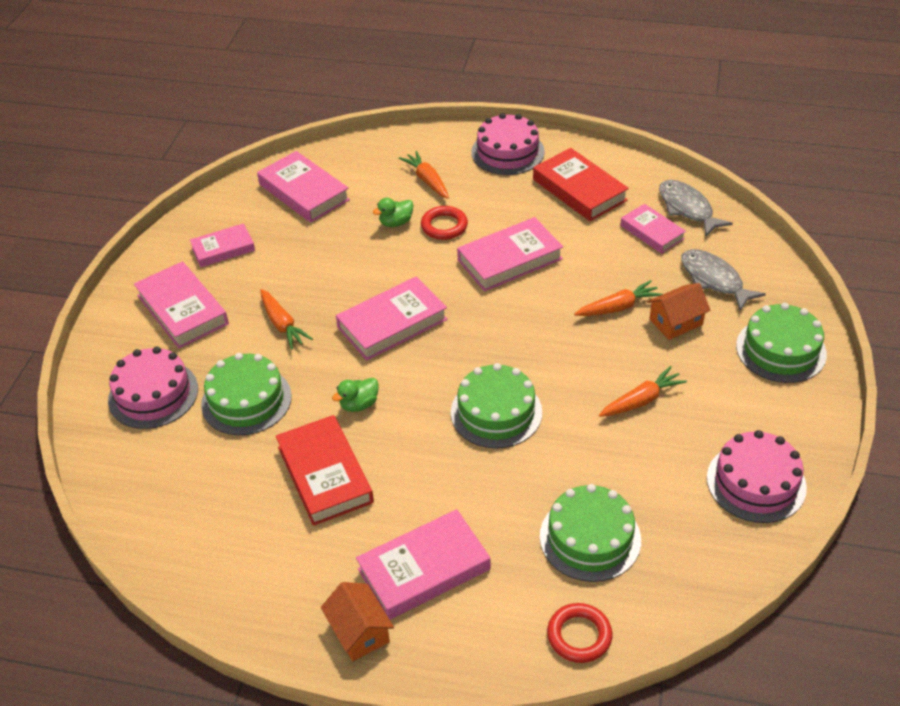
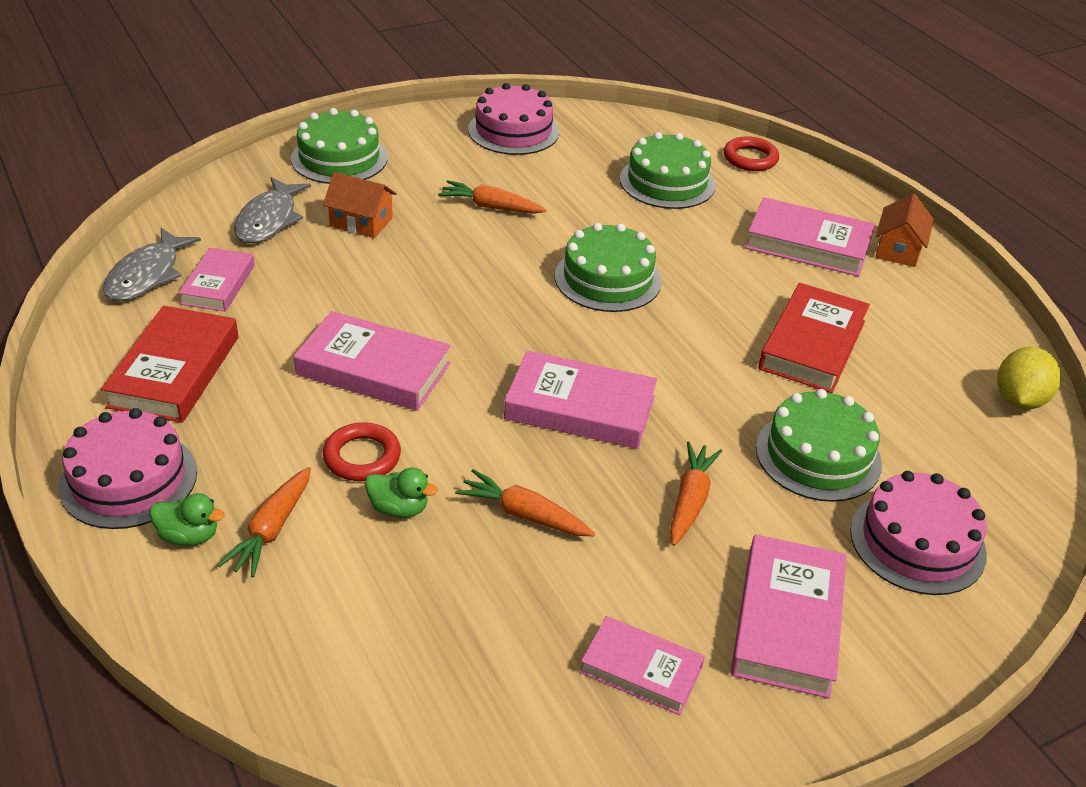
camera: 135 degrees left, 5 degrees down
(162, 547) = (1019, 400): none -> yellow lemon
(303, 192) = (425, 664): pink book -> none
(359, 404) = (713, 369): green duck -> green duck (189, 536)
(618, 307) = (376, 262): orange carrot -> orange carrot (524, 514)

